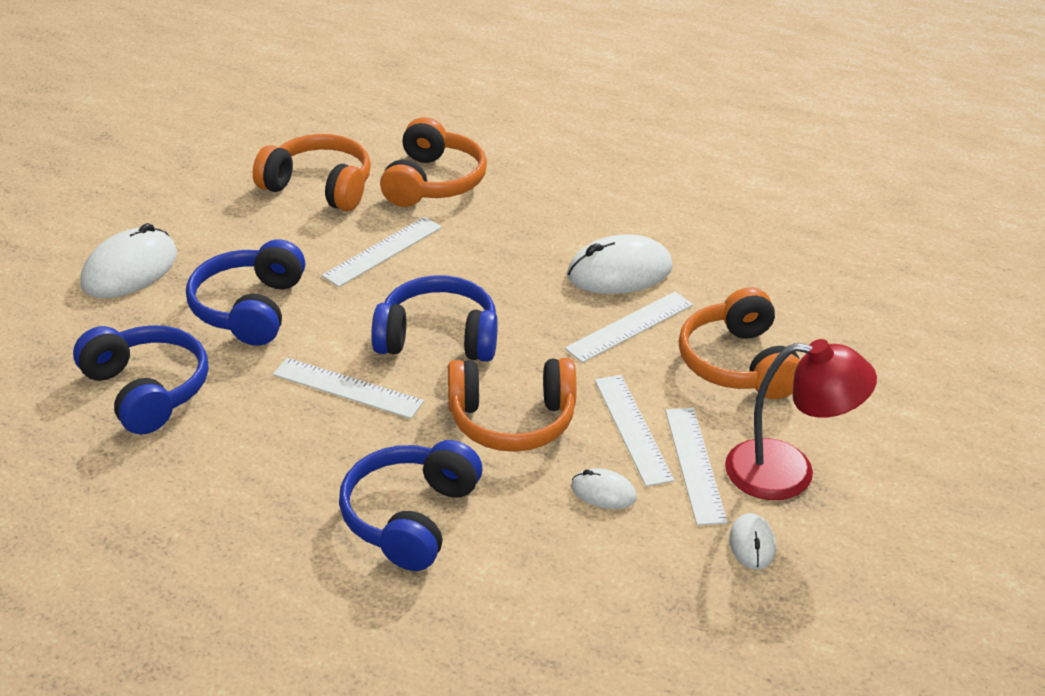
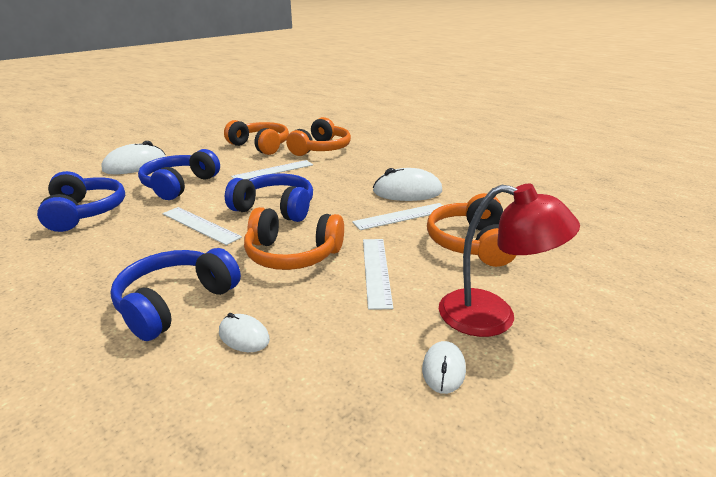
camera: 15 degrees right, 10 degrees down
(603, 492) = (332, 308): white mouse -> white mouse (244, 336)
(694, 465) = (414, 300): white ruler -> none

